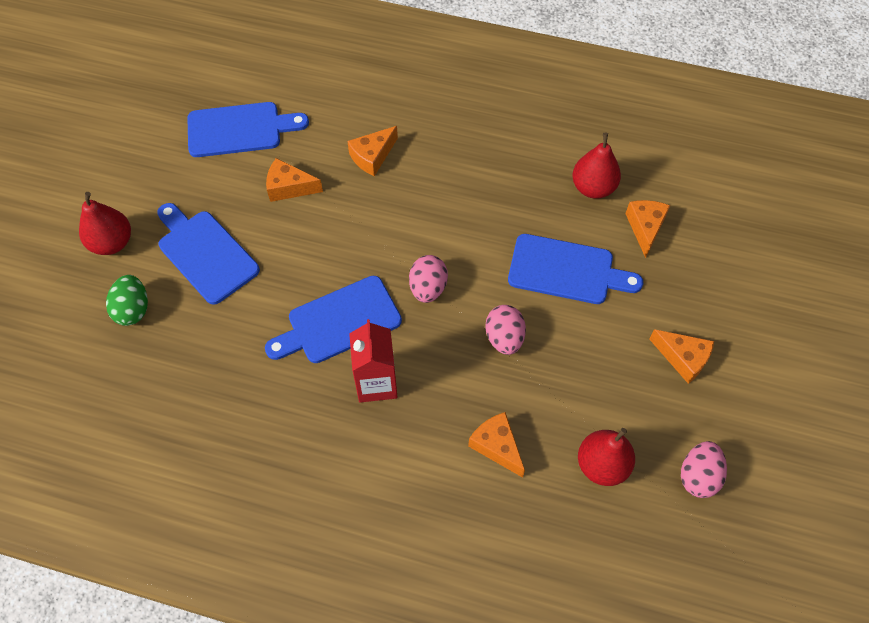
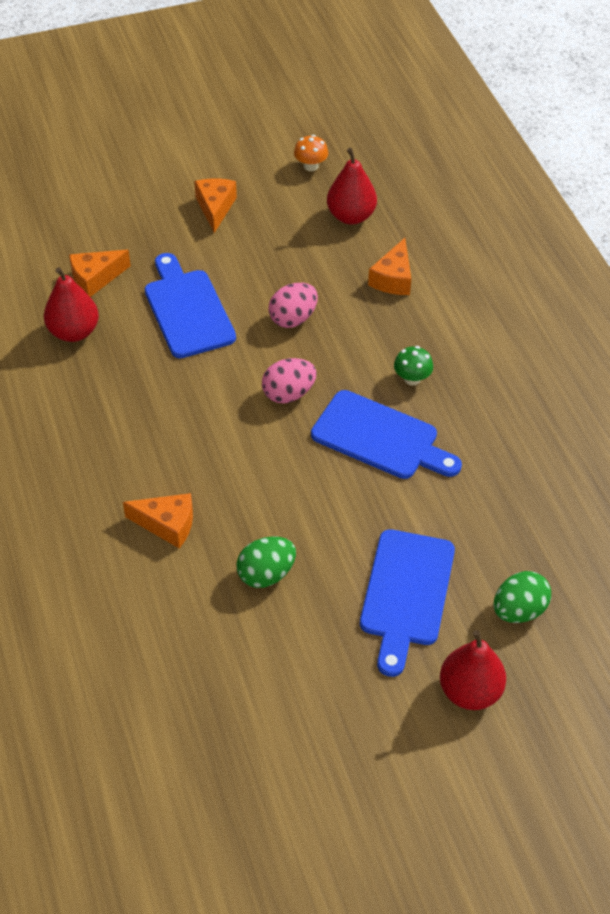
camera: 125 degrees left, 10 degrees down
(239, 129) = (225, 678): blue cutting board -> none
(289, 187) = (266, 574): orange cheese -> green egg
(376, 383) = (412, 378): red carton -> green mushroom
(698, 476) = (311, 166): pink egg -> orange mushroom

